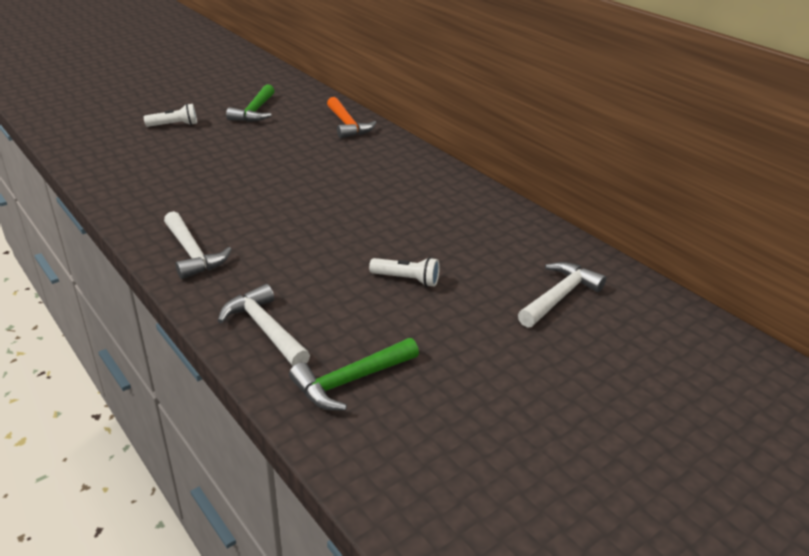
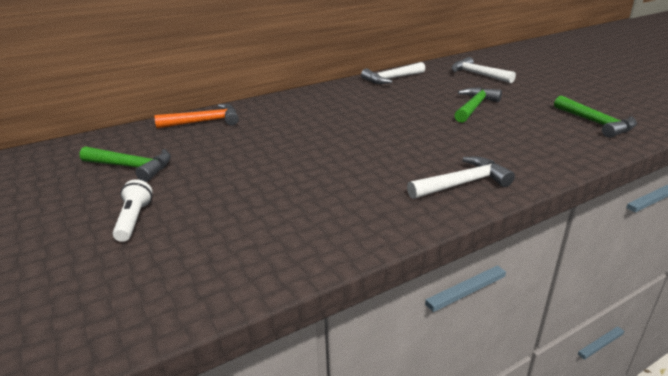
camera: 80 degrees left, 5 degrees down
(265, 329) = (559, 149): white hammer -> white hammer (391, 79)
(407, 279) = (474, 107): white flashlight -> green hammer

